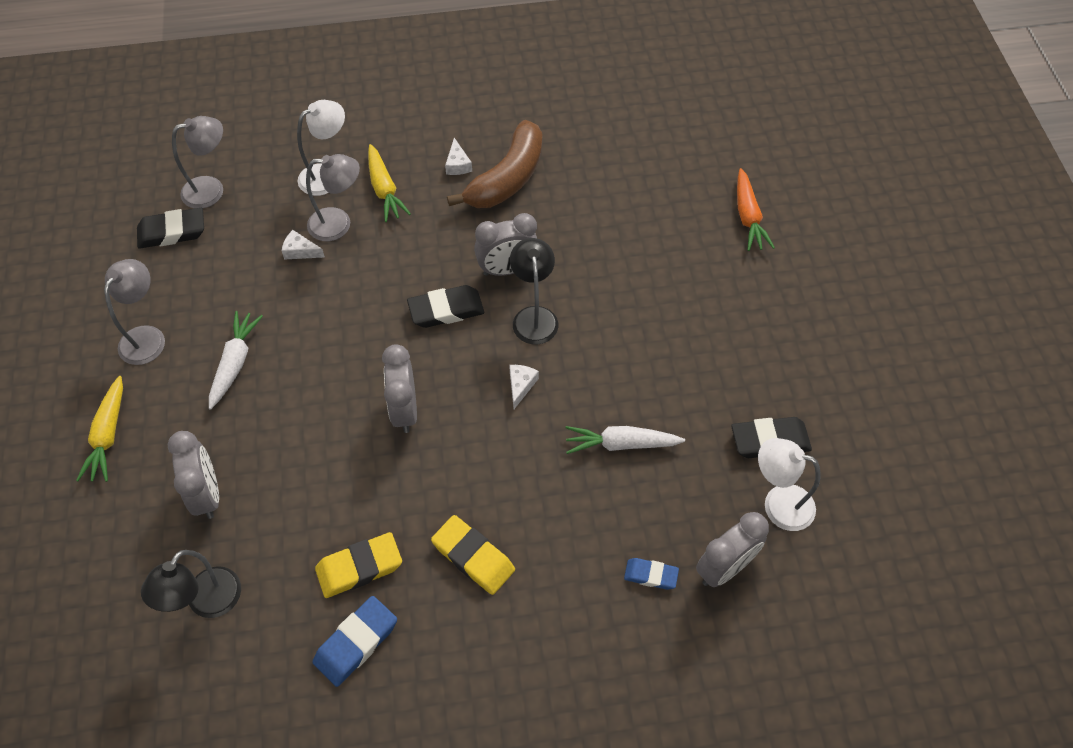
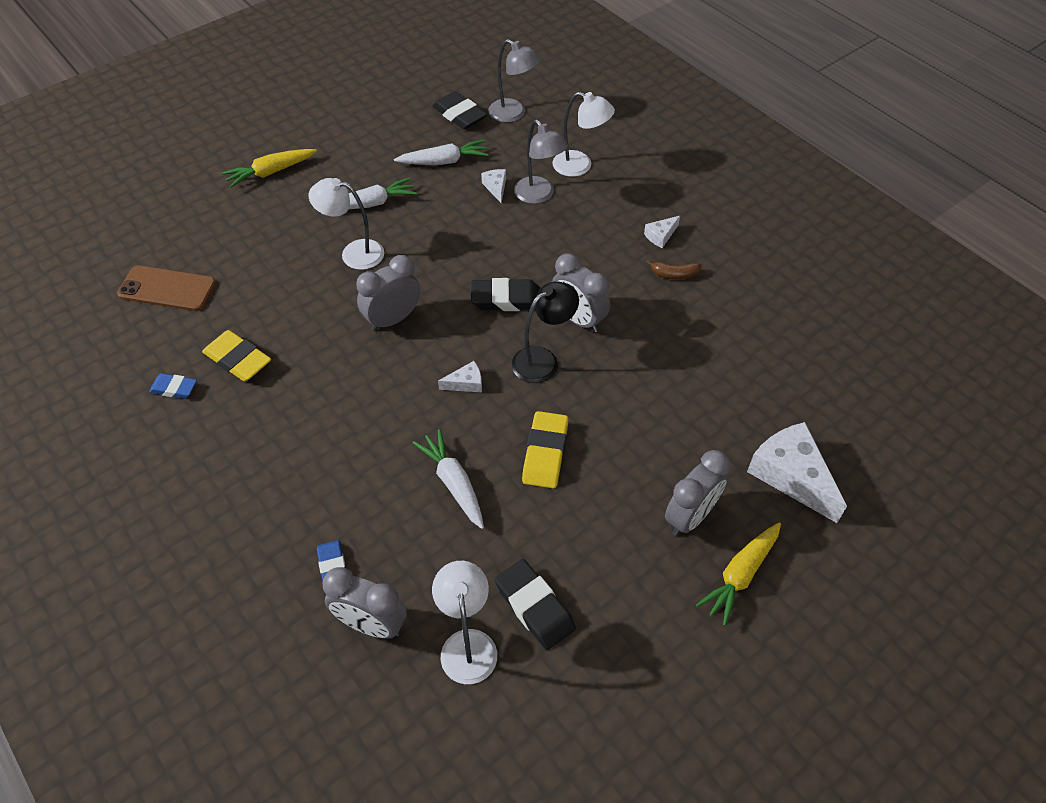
camera: 60 degrees right, 5 degrees down
(147, 337) = (362, 149): grey lamp -> none
(207, 494) = (253, 245): grey clock -> grey clock (690, 516)
(207, 603) = (167, 289): black lamp -> brown phone
(228, 275) = (444, 161): none -> white carrot
(292, 406) = (354, 253): none -> white lamp
(356, 643) = (174, 388): blue eraser -> blue eraser, size x0.62
(384, 189) = (595, 205): yellow carrot -> yellow carrot (740, 575)
(446, 310) = (506, 299): black eraser -> black eraser turned 45 degrees counterclockwise
(473, 557) = (284, 427): yellow eraser -> yellow eraser (545, 453)
(507, 178) = (674, 274): brown banana -> brown banana, size x0.41
(748, 217) = (791, 476): orange carrot -> white cheese

